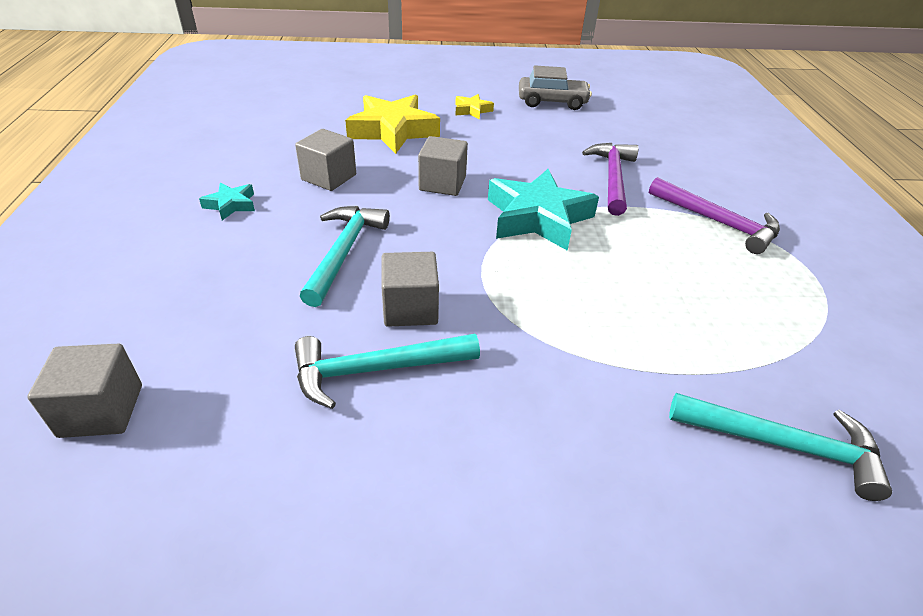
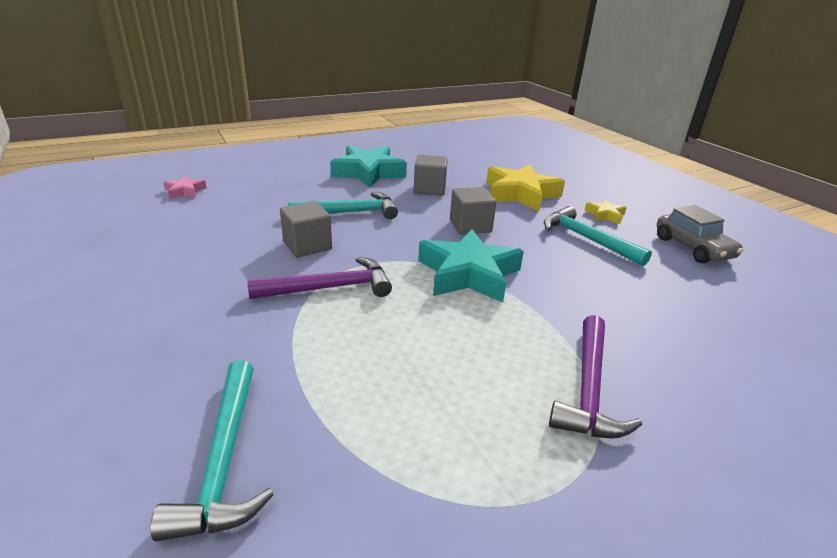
camera: 65 degrees right, 10 degrees down
(101, 410) = (185, 191): grey cube -> pink star
(231, 205) = (368, 173): turquoise star -> turquoise star, size x2.12
(376, 370) = (241, 247): turquoise hammer -> turquoise hammer (587, 239)
(612, 178) = (589, 304): purple hammer -> purple hammer (330, 288)

